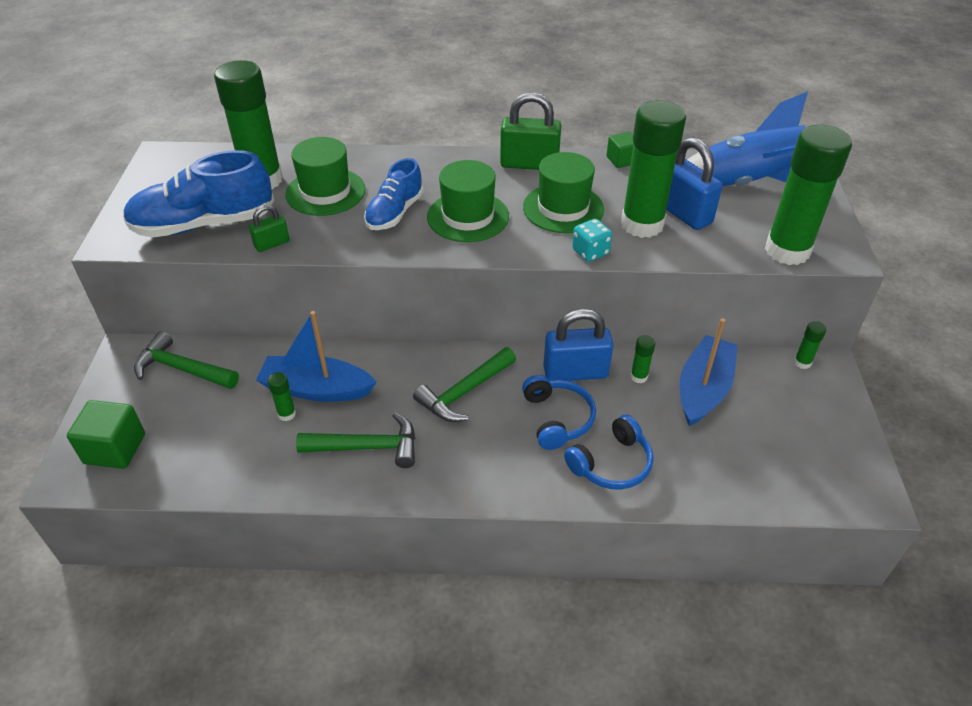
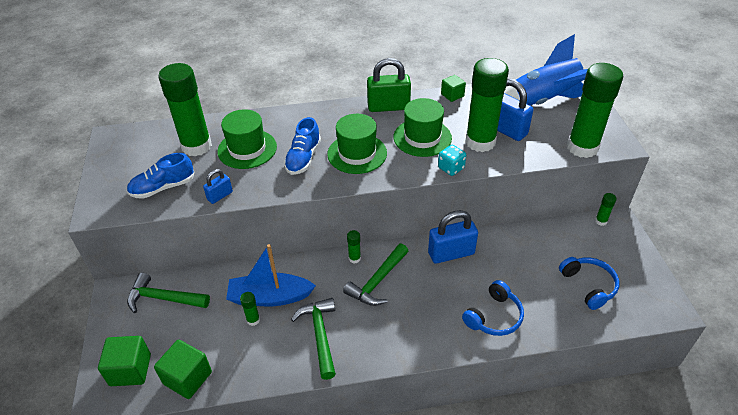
camera: 10 degrees left, 0 degrees up
(182, 471) = (187, 378): none -> green cube
(204, 224) = (163, 187): blue shoe -> blue shoe, size x0.62
(272, 244) = (220, 196): green padlock -> blue padlock
(367, 447) = (320, 335): green hammer -> green hammer turned 90 degrees counterclockwise
(557, 418) = (448, 290): blue headphones -> blue headphones (588, 285)
(639, 376) = (495, 249): green glue stick -> green glue stick (354, 258)
(703, 389) = (541, 251): blue boat -> none

